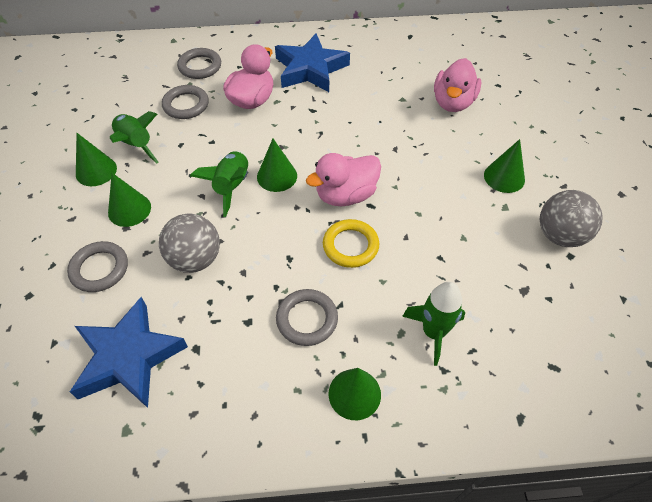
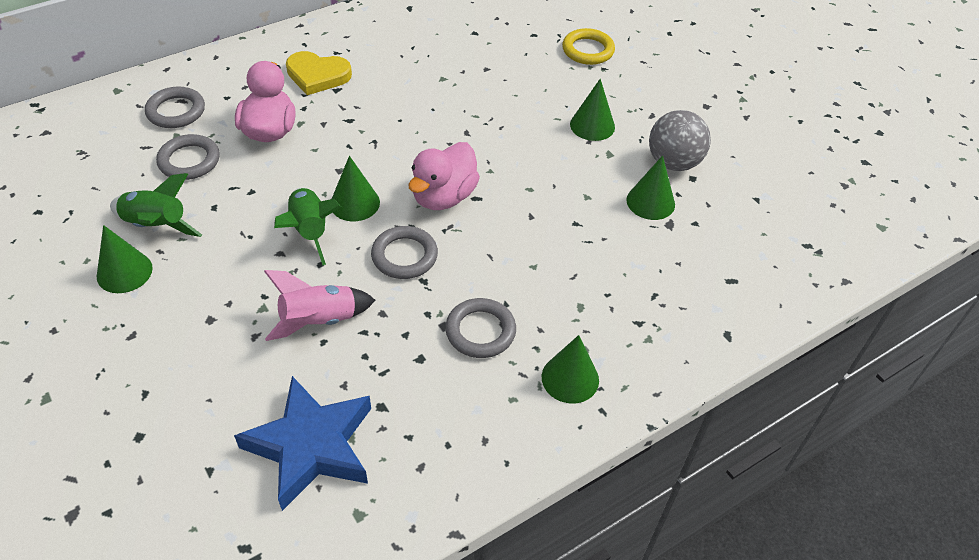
camera: 30 degrees left, 5 degrees down
(99, 269) = (210, 374): grey ring -> grey ring (404, 256)
(129, 209) = (200, 299): green cone -> green cone (650, 202)
(195, 259) = (319, 321): grey ball -> pink rocket
(310, 69) = (317, 75): blue star -> yellow heart
(350, 246) = (480, 245): yellow ring -> yellow ring (588, 50)
(433, 332) = (610, 293): green rocket -> none
(453, 103) = (498, 66): pink duck -> none

